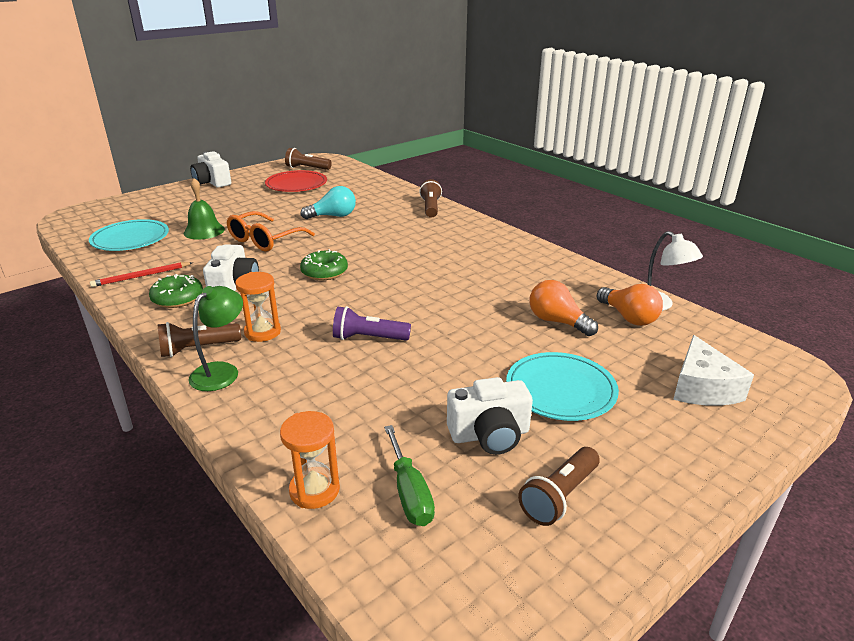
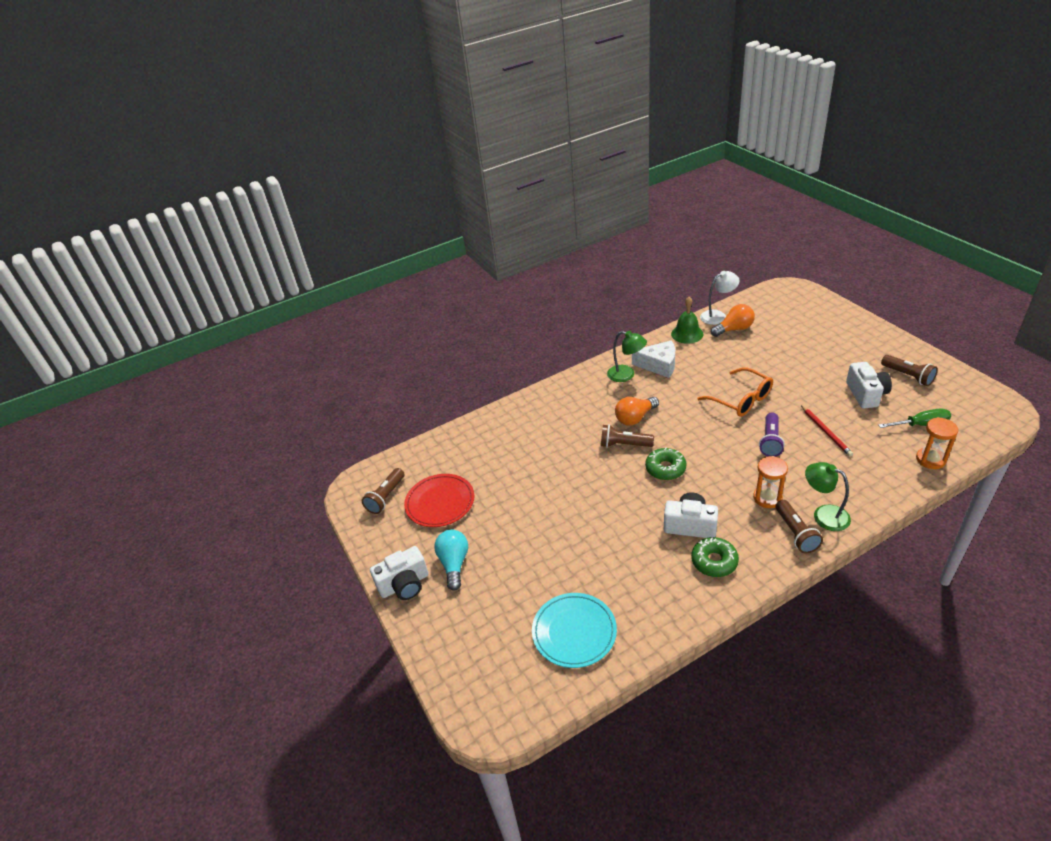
camera: 75 degrees left, 10 degrees up
(141, 276) = (669, 600): red pencil -> red pencil (826, 432)
(204, 231) = (562, 567): green bell -> green bell (687, 334)
(265, 240) = (592, 514): orange glasses -> orange glasses (740, 399)
(333, 216) = (541, 468): turquoise light bulb -> turquoise light bulb (454, 564)
(431, 208) = (535, 404): brown flashlight -> brown flashlight (624, 445)
(491, 248) = (626, 375): none -> green lamp
(557, 322) = (741, 357): orange light bulb -> orange light bulb (635, 418)
(560, 390) = (818, 365): turquoise plate -> none
(702, 387) = (807, 318): white cheese -> white cheese (659, 365)

